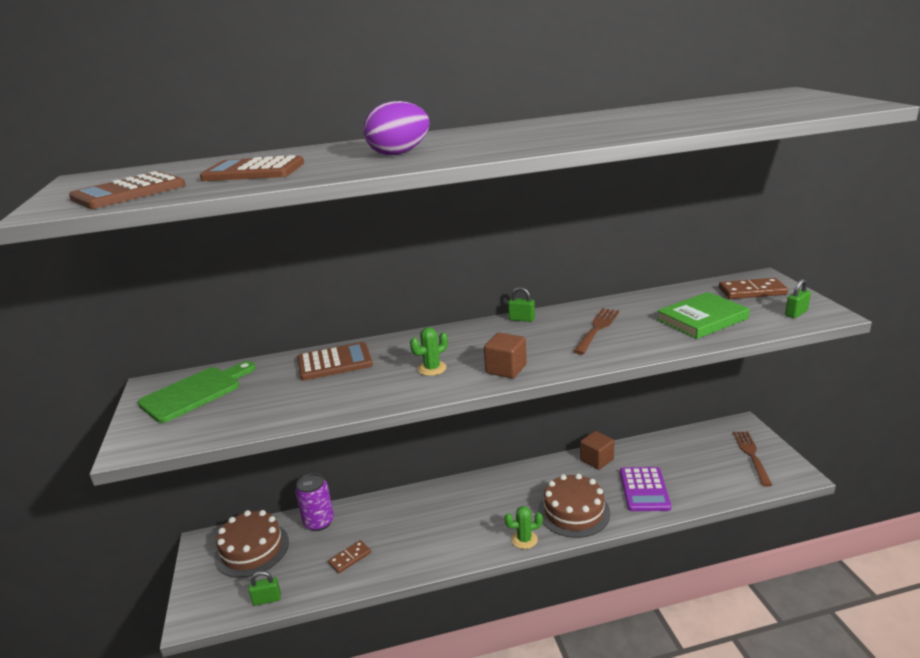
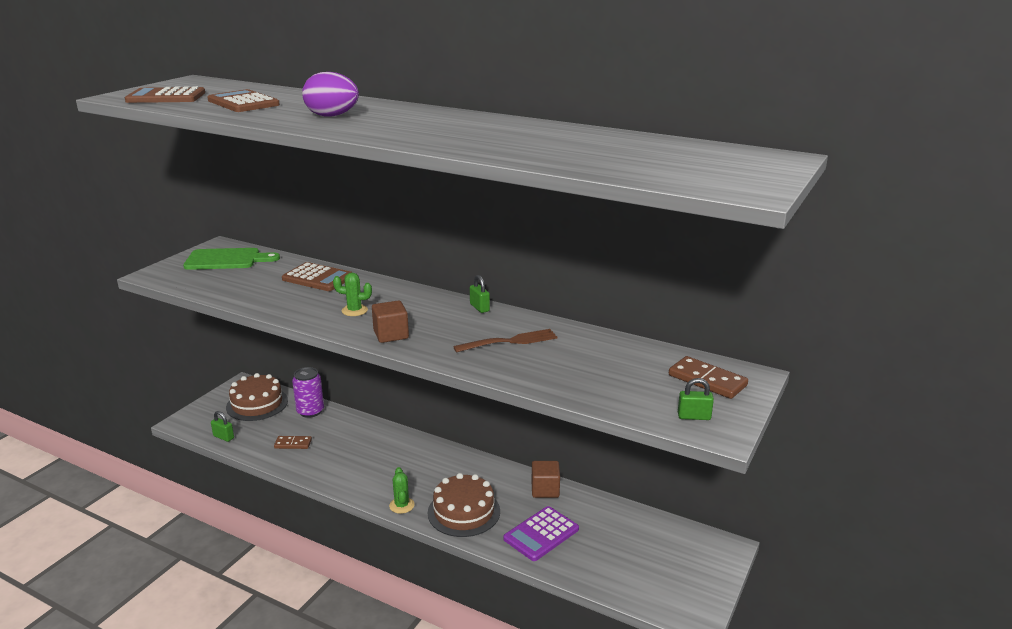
camera: 40 degrees right, 0 degrees up
(524, 539) = (402, 505): green cactus -> green cactus turned 45 degrees clockwise
(702, 319) = (603, 377): green book -> none
(752, 456) = (682, 574): brown fork -> none

